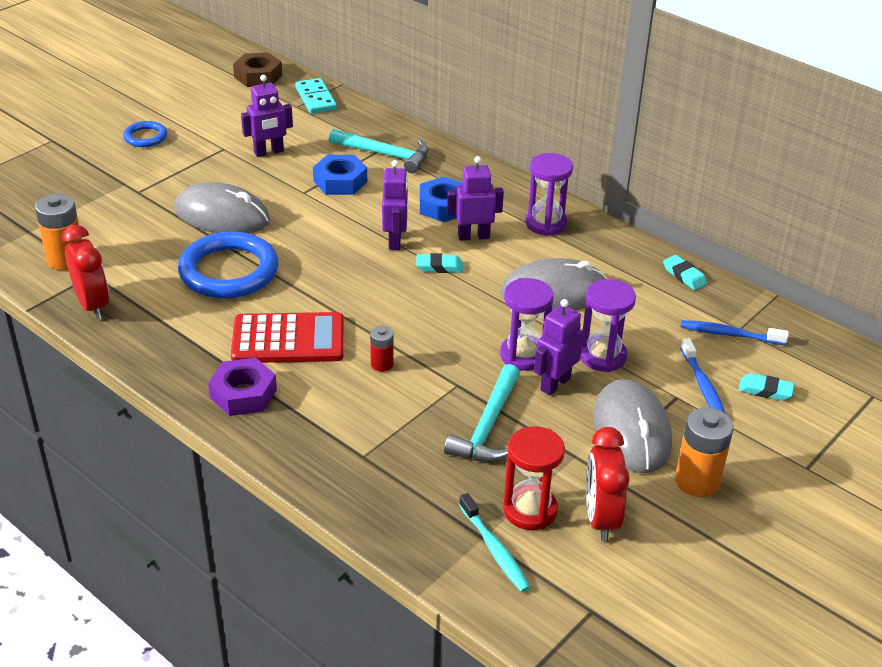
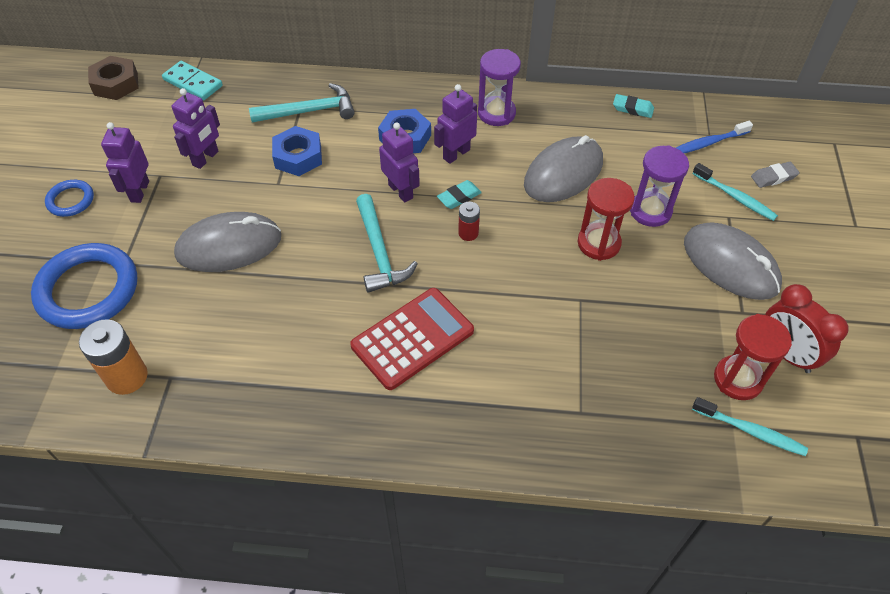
camera: 35 degrees left, 15 degrees up
(93, 305) = (204, 410): red clock -> none
(229, 271) = (293, 300): blue ring -> blue ring (88, 290)
(243, 394) = (430, 416): purple nut -> none
(382, 364) = (508, 316): red battery -> red battery (468, 233)
(487, 426) = (638, 324): turquoise hammer -> turquoise hammer (379, 252)
(523, 355) = (598, 243): purple hourglass -> red hourglass
(555, 384) = (644, 255): purple robot -> purple robot (139, 191)
(697, 481) = (809, 280): orange battery -> none
(703, 386) = (735, 197): blue toothbrush -> turquoise toothbrush
(765, 390) = (773, 177): turquoise eraser -> grey eraser

